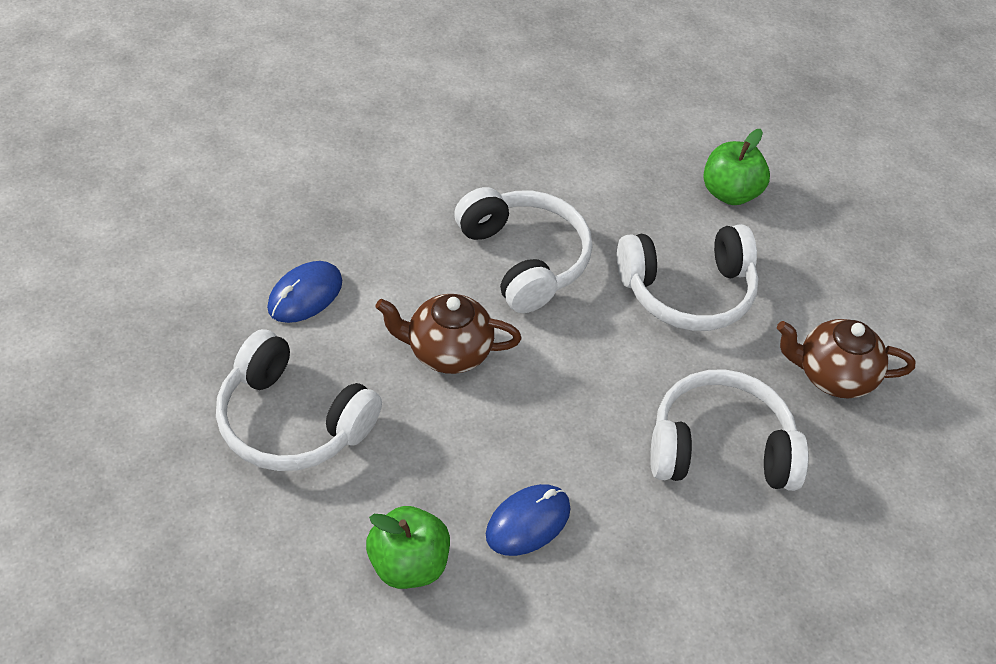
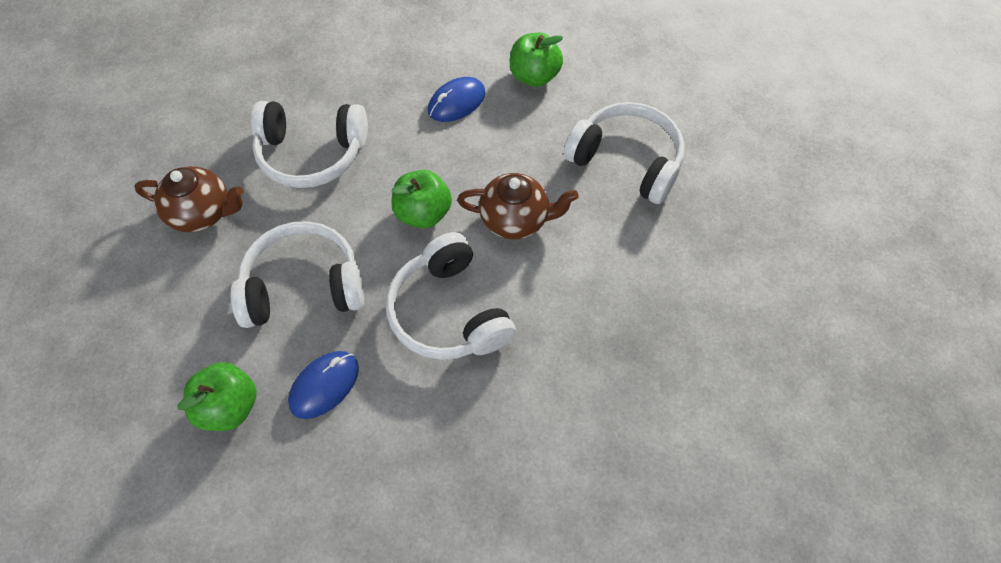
camera: 175 degrees left, 10 degrees up
(305, 295) = (639, 265): blue mouse -> blue mouse (324, 385)
(562, 364) = (423, 213): none -> green apple

